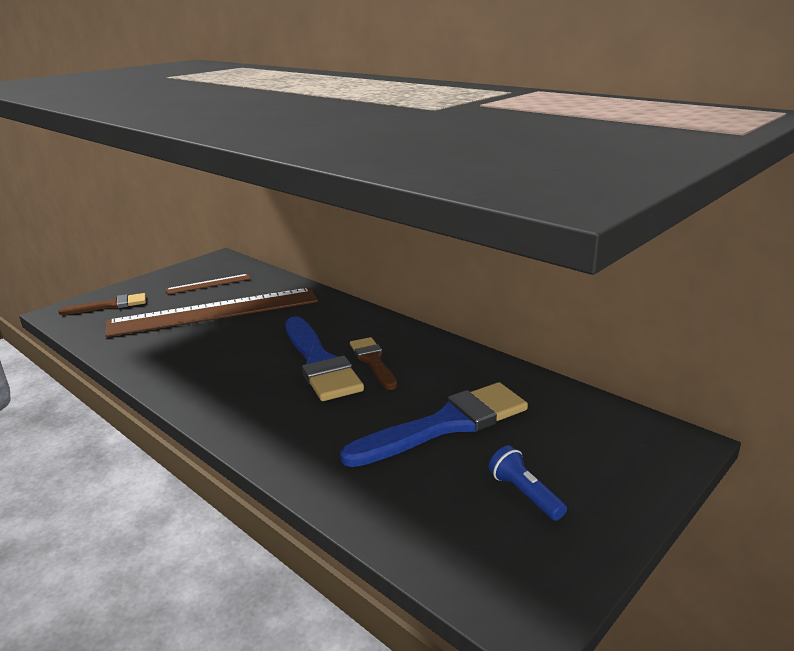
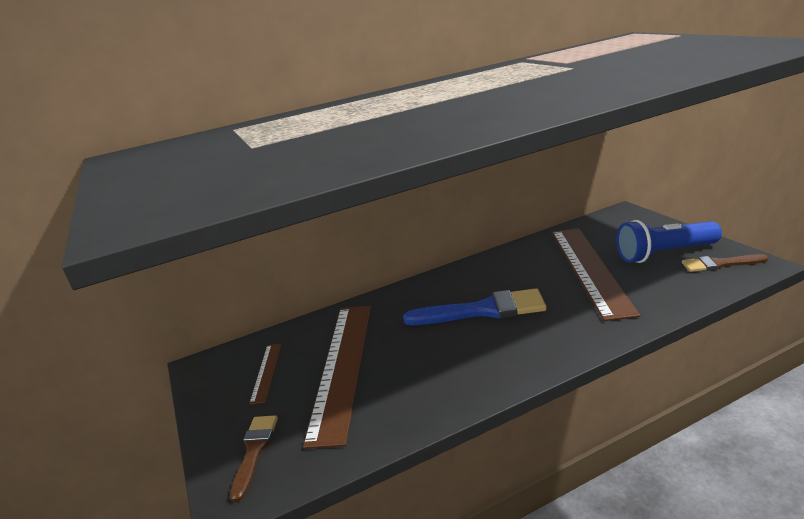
camera: 65 degrees left, 0 degrees up
(373, 361) = (494, 288): brown brush -> brown brush (720, 264)
(445, 425) = (590, 269): blue brush -> brown ruler
(524, 494) = (664, 254): blue flashlight -> blue flashlight, size x2.02

